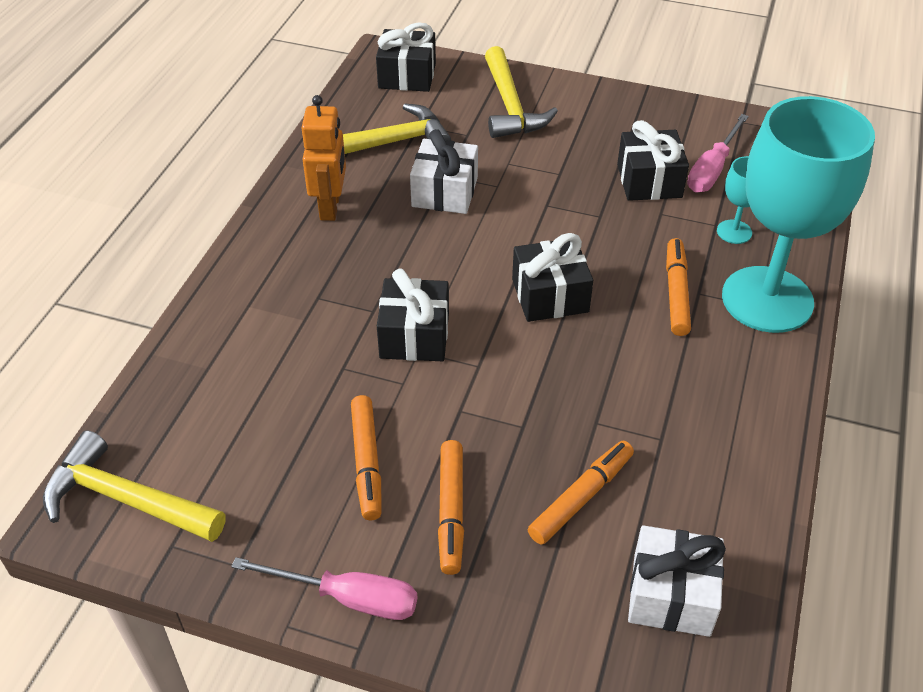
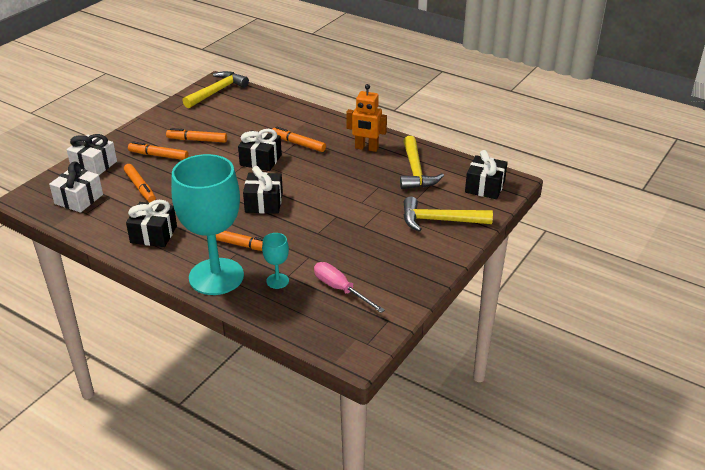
camera: 105 degrees right, 10 degrees down
(339, 297) = (298, 144): none -> orange marker
(348, 598) = (139, 130): pink screwdriver -> none
(444, 192) = (363, 184): white gift -> white gift (94, 165)
(649, 181) = (340, 259): black gift -> black gift (153, 234)

